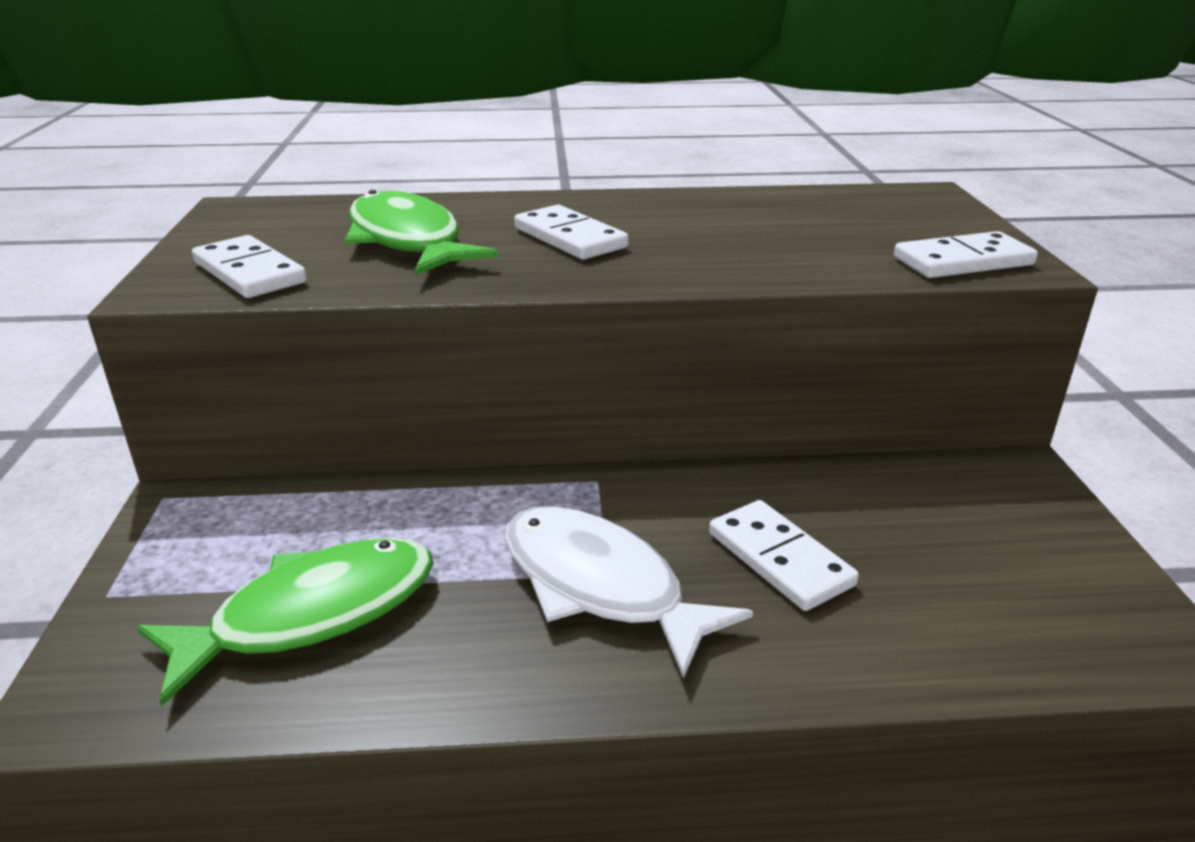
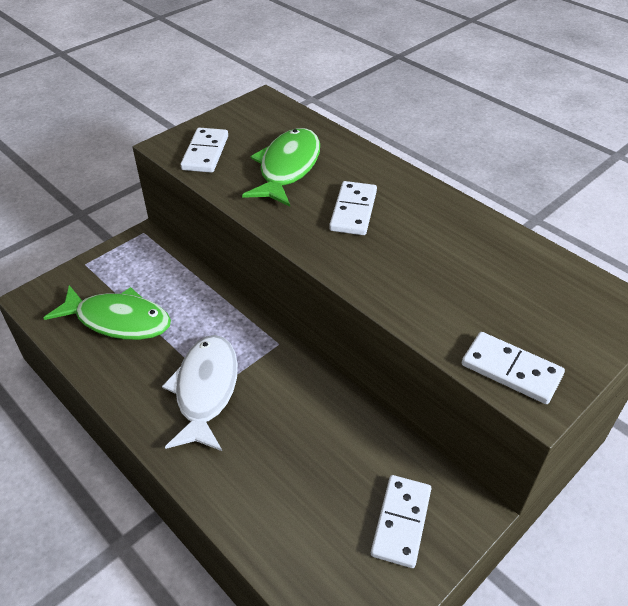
camera: 50 degrees right, 15 degrees up
(779, 559) = (280, 441): white domino -> white domino (401, 522)

